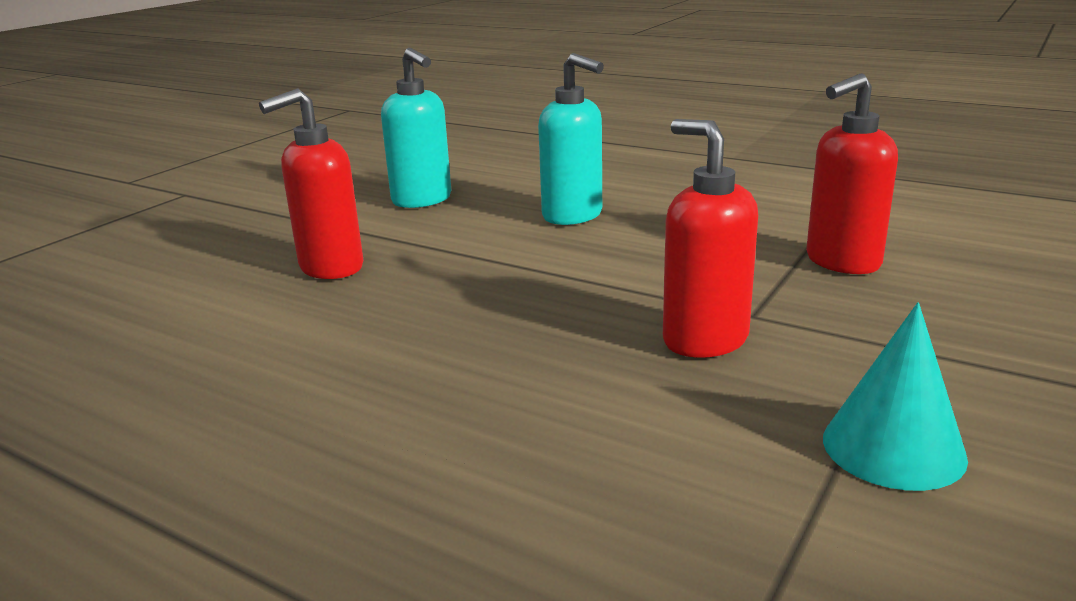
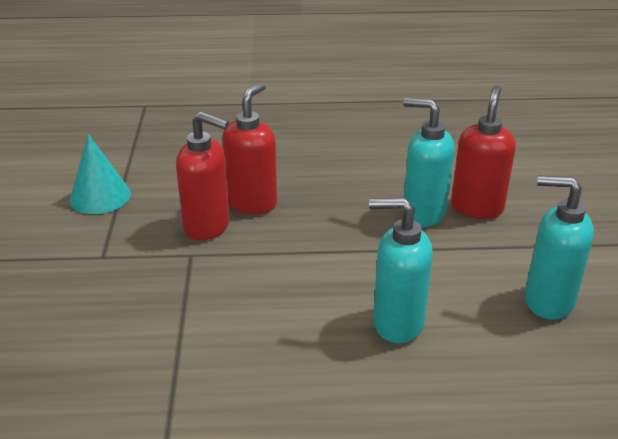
camera: 145 degrees right, 10 degrees up
(399, 278) = (423, 213): none -> turquoise soap dispenser
(842, 262) = (147, 331): red soap dispenser -> red soap dispenser (252, 203)

